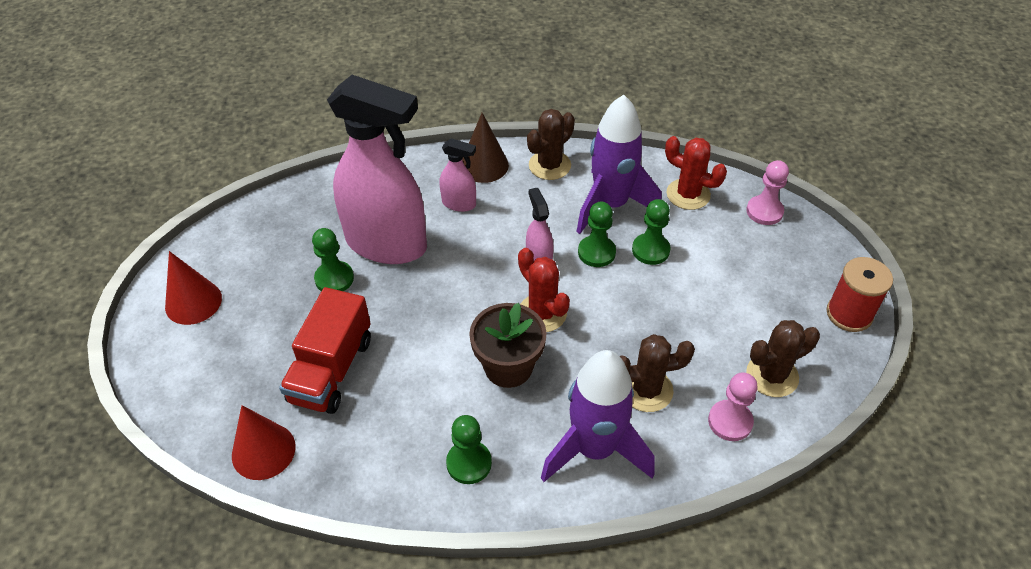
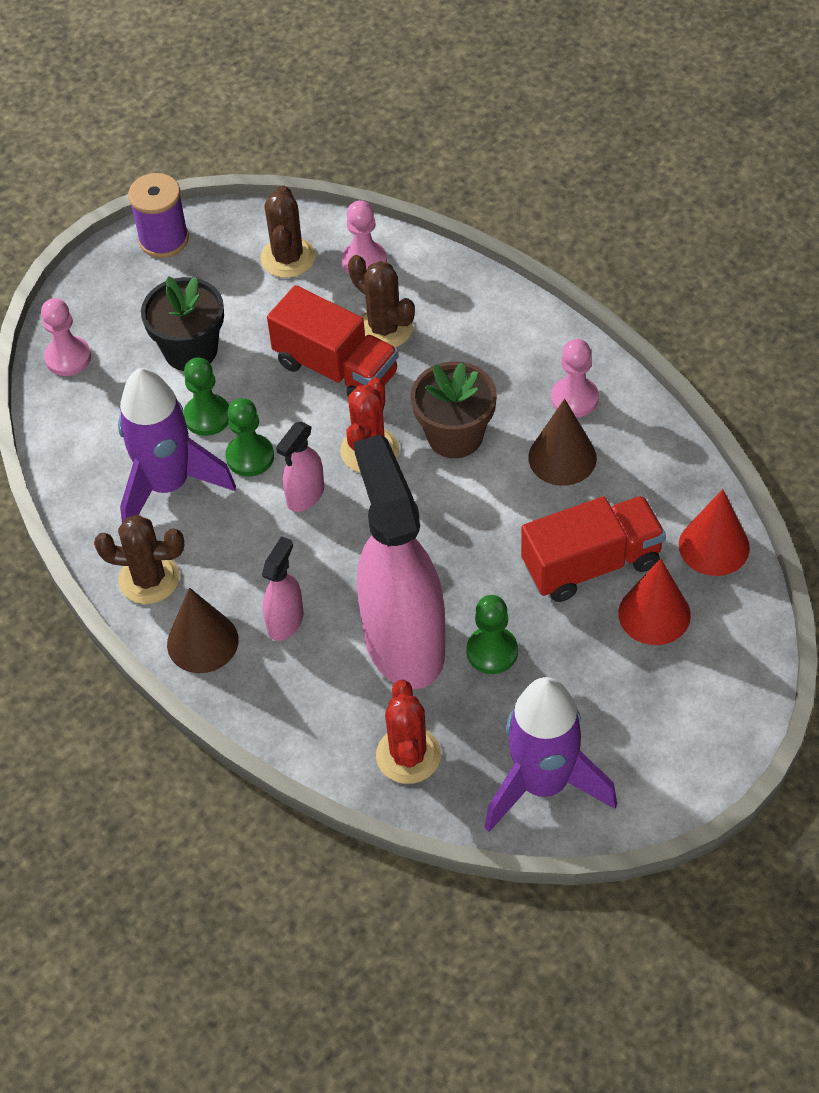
camera: 125 degrees left, 5 degrees up
(193, 302) = (641, 753): red cone -> red cone (654, 614)
(427, 416) = (562, 457): none -> brown cone
(459, 204) = (285, 621): pink spray bottle -> pink spray bottle turned 45 degrees clockwise
(469, 463) = (574, 398): green pawn -> pink pawn
(595, 449) = (477, 328): purple rocket -> purple rocket (543, 784)
(632, 338) = (336, 369): none -> red truck
(688, 194) = (93, 431): red cactus -> red cactus (408, 755)
(719, 272) = (190, 350): none -> black flower pot
(772, 375) = (288, 258): brown cactus -> brown cactus turned 60 degrees clockwise
(849, 314) = (164, 239): red spool -> purple spool

